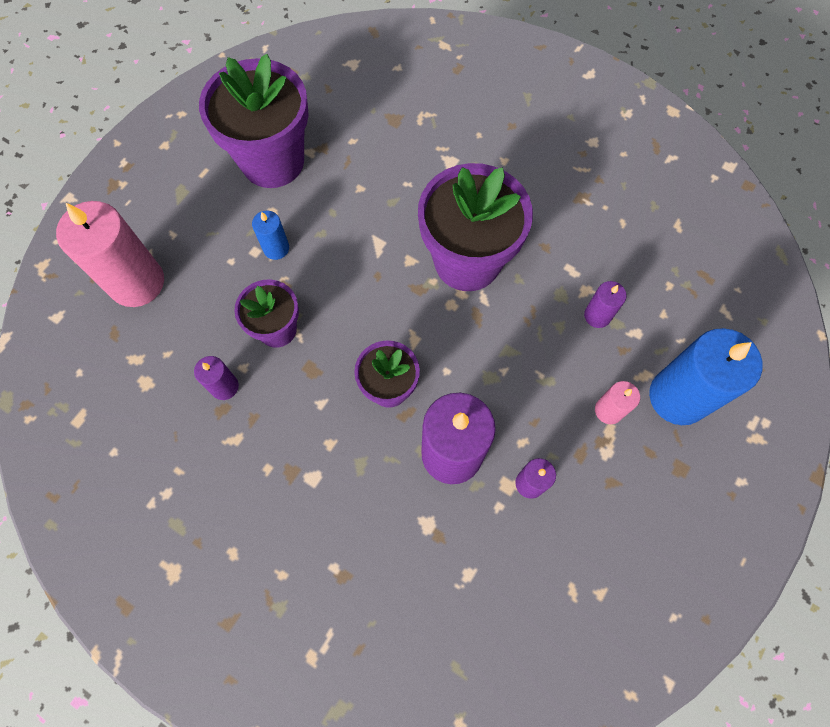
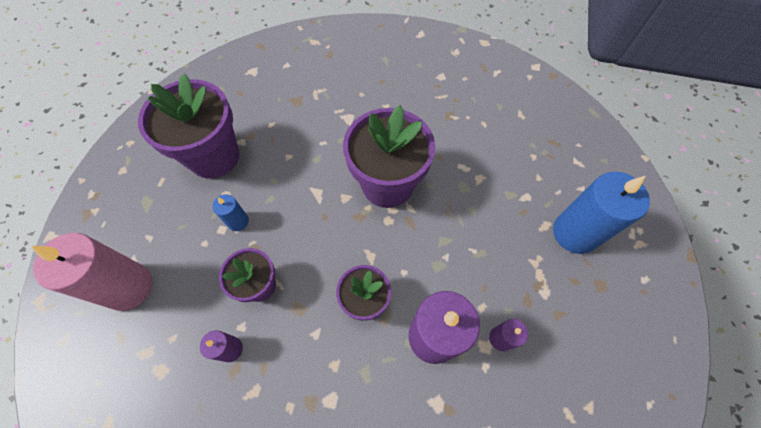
camera: 20 degrees left, 5 degrees down
(597, 315) = (495, 193): purple candle -> none
(608, 410) = (532, 260): pink candle -> none

